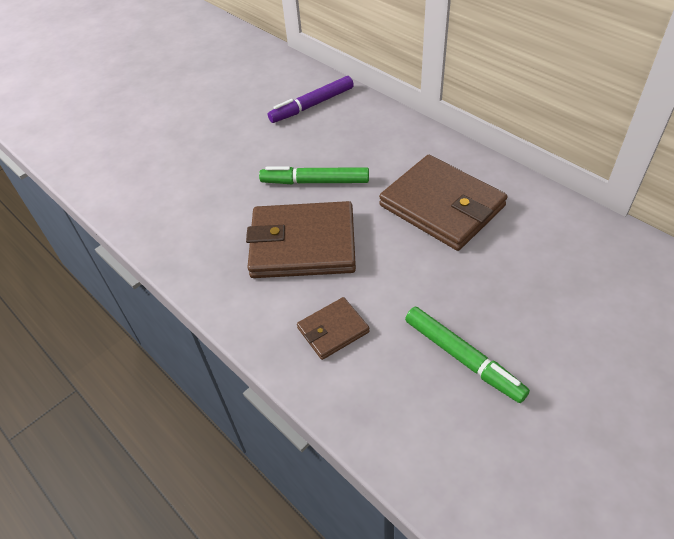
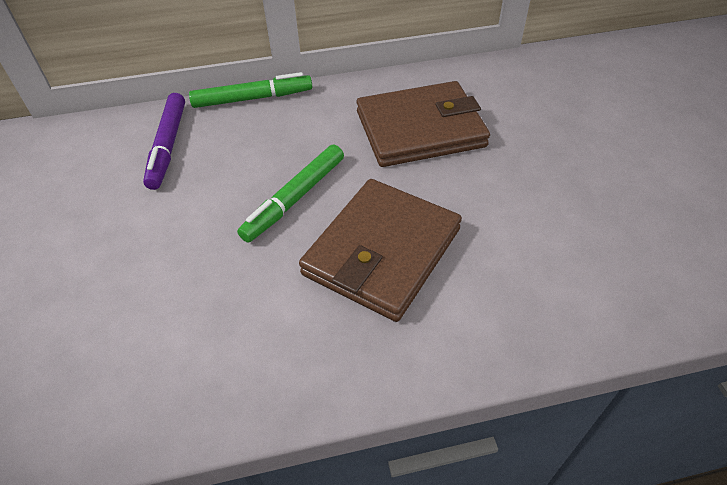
camera: 60 degrees left, 0 degrees up
(333, 330) = (526, 282): brown wallet -> none
(463, 358) = (617, 205): green marker -> green marker (252, 98)

